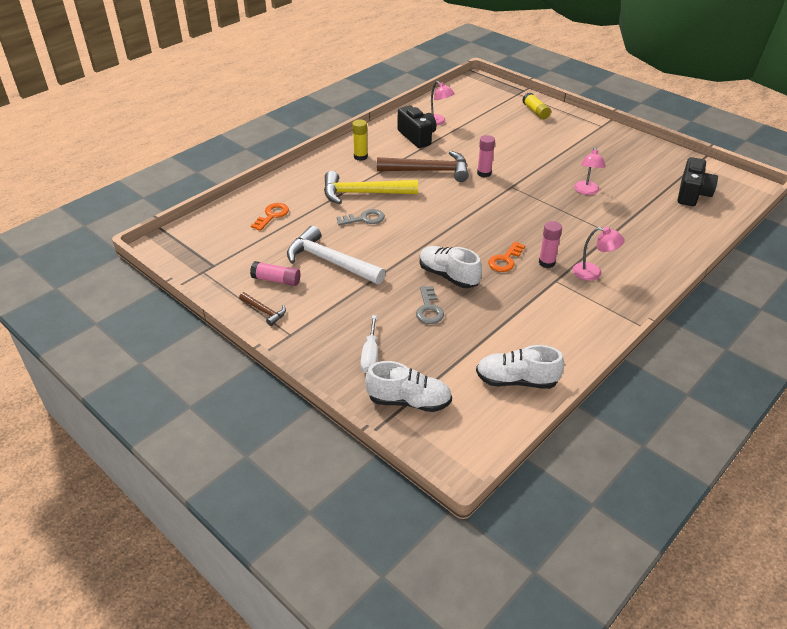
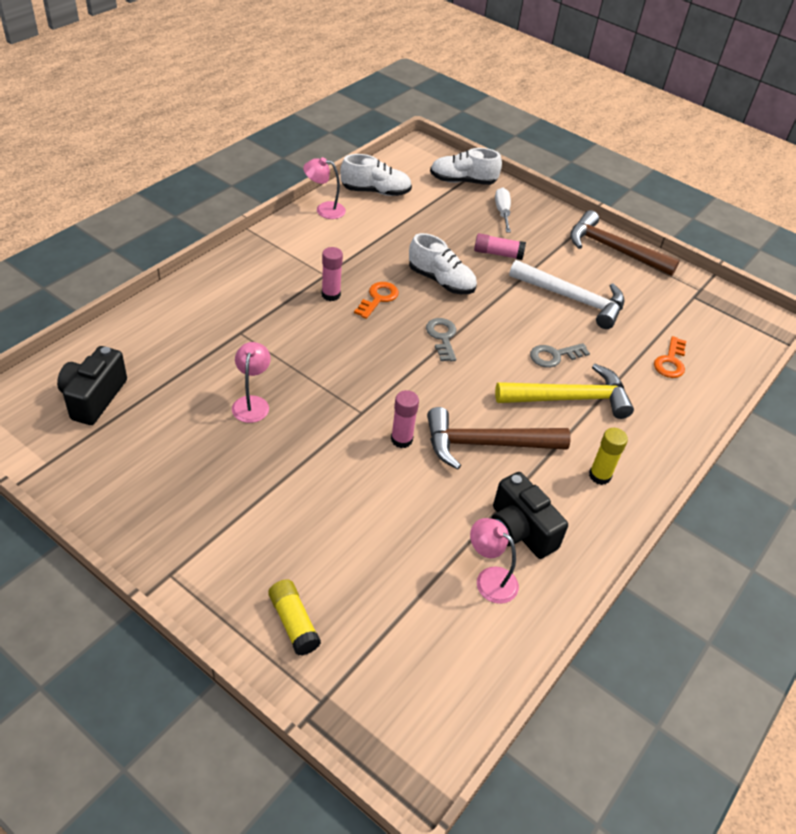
camera: 170 degrees right, 5 degrees up
(264, 311) = (613, 249): brown hammer -> brown hammer, size x2.10
(276, 280) = (619, 279): pink glue stick -> pink glue stick (498, 253)
(429, 309) = (457, 248): grey key -> grey key (442, 337)
(593, 273) = (280, 282): pink lamp -> pink lamp (324, 209)

